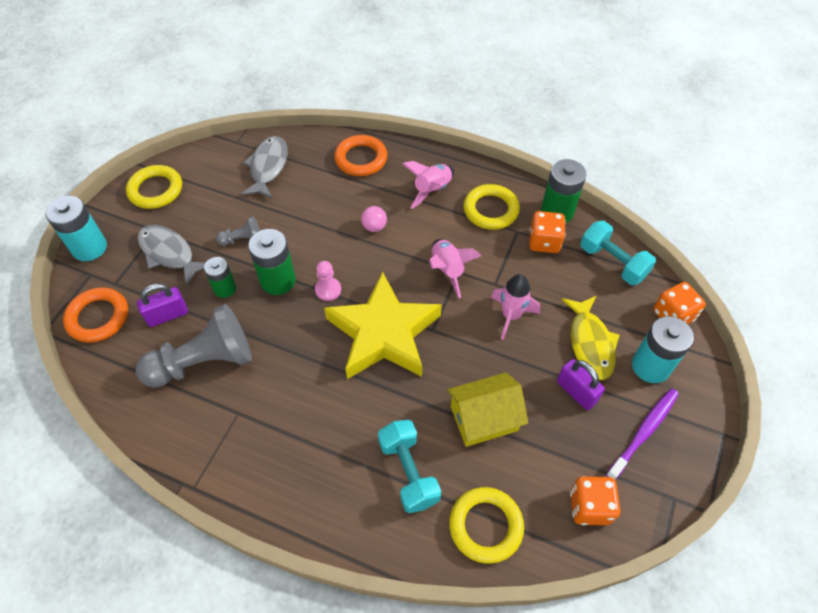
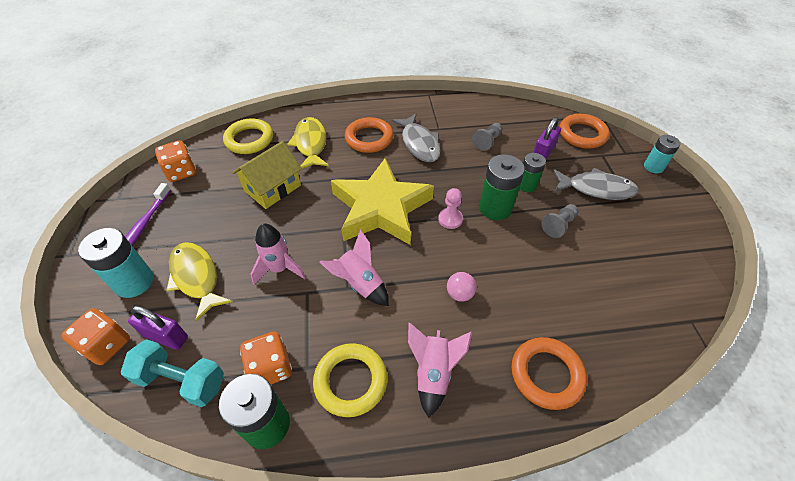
camera: 150 degrees right, 5 degrees down
(89, 248) = (653, 167): turquoise battery -> turquoise battery, size x0.63
(156, 190) = (680, 230): yellow ring -> none
(204, 362) = (487, 141): grey pawn -> grey pawn, size x0.46
(268, 167) = (624, 307): grey fish -> grey fish (419, 144)
(331, 441) = (369, 138): none -> orange ring
(408, 472) = (310, 144): turquoise dumbbell -> yellow fish
(576, 392) = (203, 233): purple padlock -> purple padlock (166, 336)

